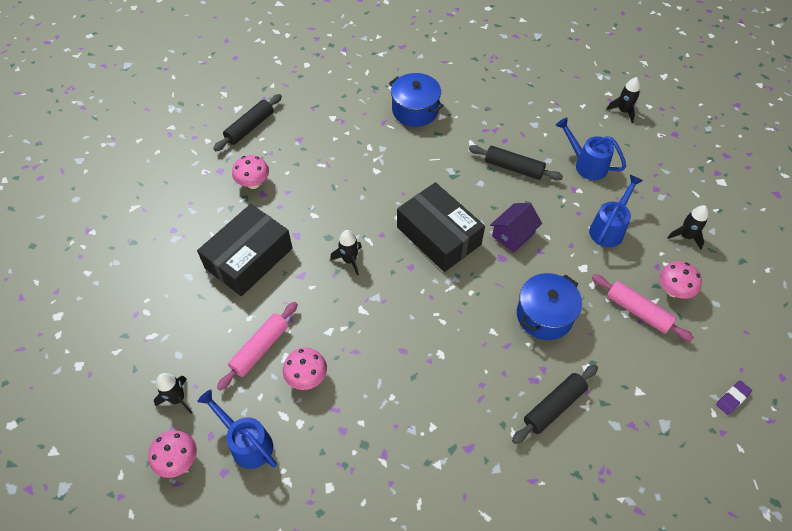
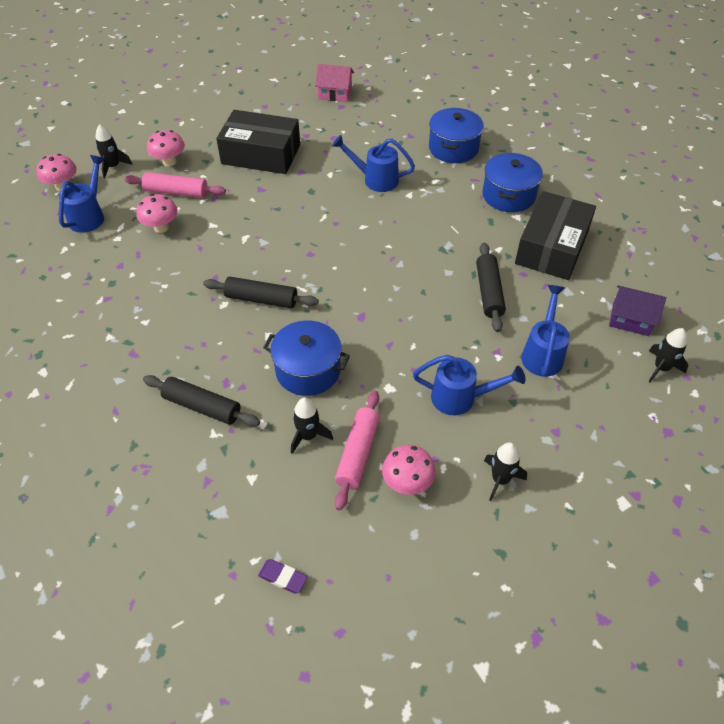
camera: 65 degrees right, 5 degrees down
(196, 168) = (335, 93): none -> pink house
(250, 127) = (400, 104): black rolling pin -> black rolling pin (261, 299)
(253, 183) = (340, 128): pink mushroom -> pink mushroom (169, 162)
(336, 118) = (453, 148): none -> blue pot
(342, 185) = (375, 179): none -> blue watering can
(349, 260) = (294, 212): black rocket -> black rocket (308, 436)
(439, 235) = (359, 261): black box -> black box (552, 247)
(513, 234) = (397, 317): purple house -> purple house (630, 319)

